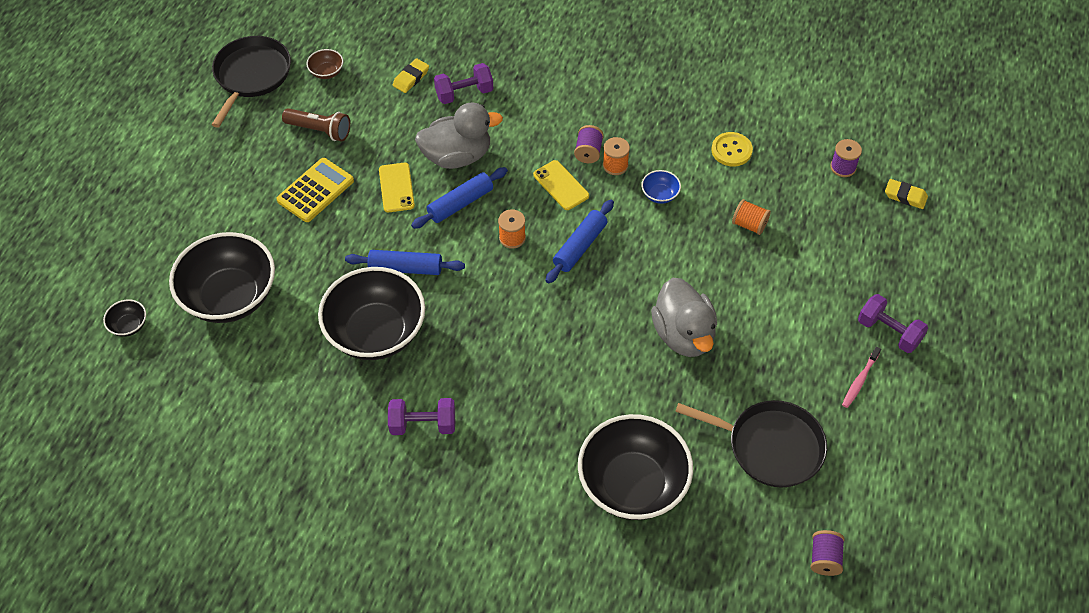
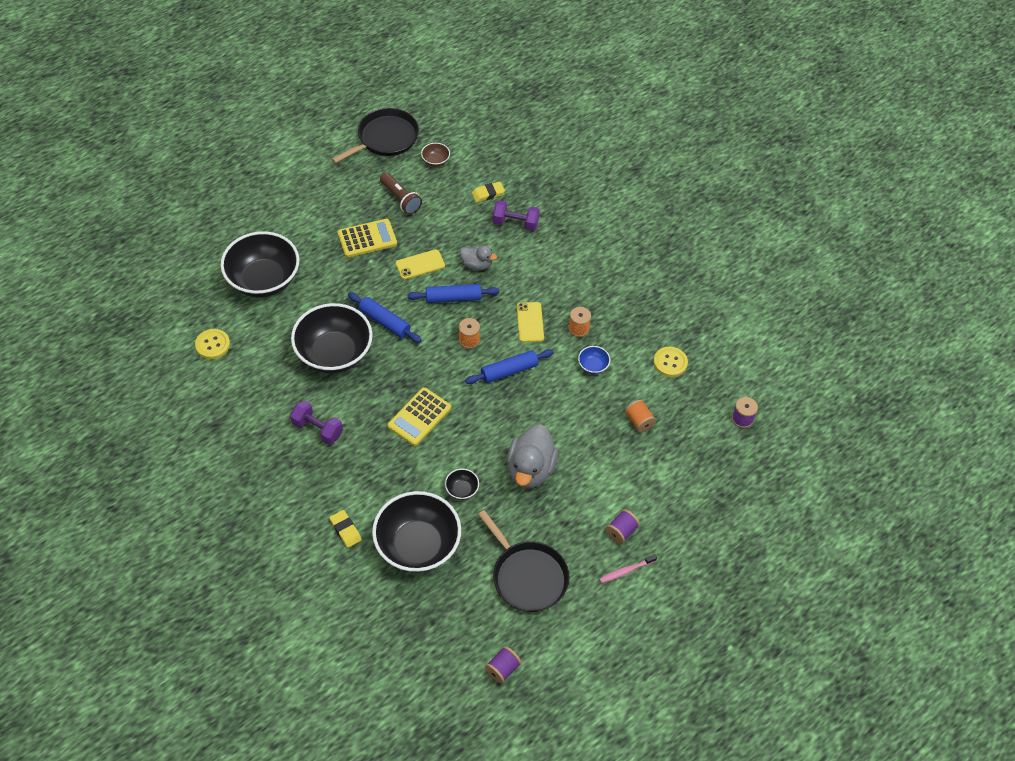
camera: 30 degrees right, 0 degrees up
(129, 325) = (191, 265): black bowl -> black bowl (462, 490)
(225, 401) = (212, 345): none -> yellow button
(396, 188) = (420, 264): yellow phone -> yellow phone turned 45 degrees clockwise
(457, 156) = (476, 264): grey duck -> grey duck, size x0.56
(524, 347) = (419, 417): none -> yellow calculator
(588, 152) = (567, 309): purple spool -> purple spool (621, 531)
(888, 332) = (675, 551): purple dumbbell -> none
(905, 196) = (771, 465): yellow eraser -> yellow eraser (345, 530)

